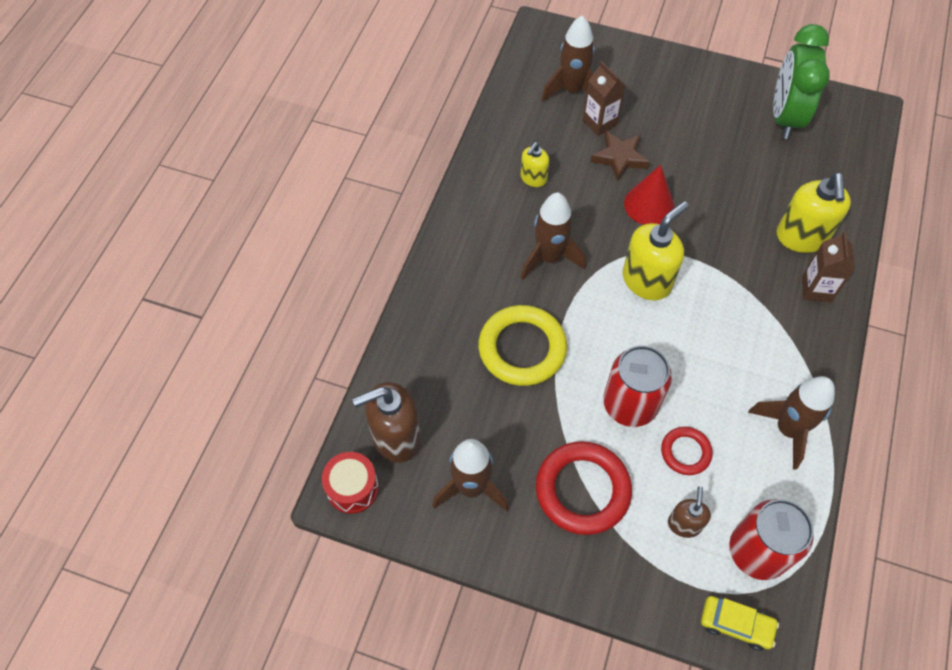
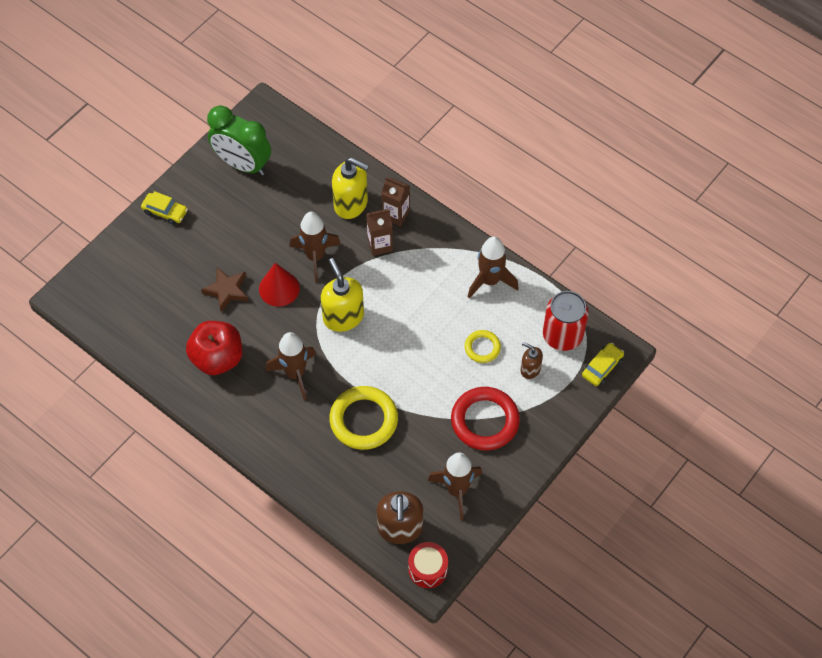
camera: 70 degrees left, 0 degrees up
(533, 178) = (217, 358): yellow soap dispenser -> red apple
(572, 90) = (143, 298): brown rocket -> brown rocket (315, 256)
(599, 122) = (186, 291): brown carton -> brown carton (380, 245)
(630, 404) = (435, 367): red can -> none
(683, 72) = (165, 212): none -> yellow car
(685, 452) = (482, 348): red ring -> yellow ring

